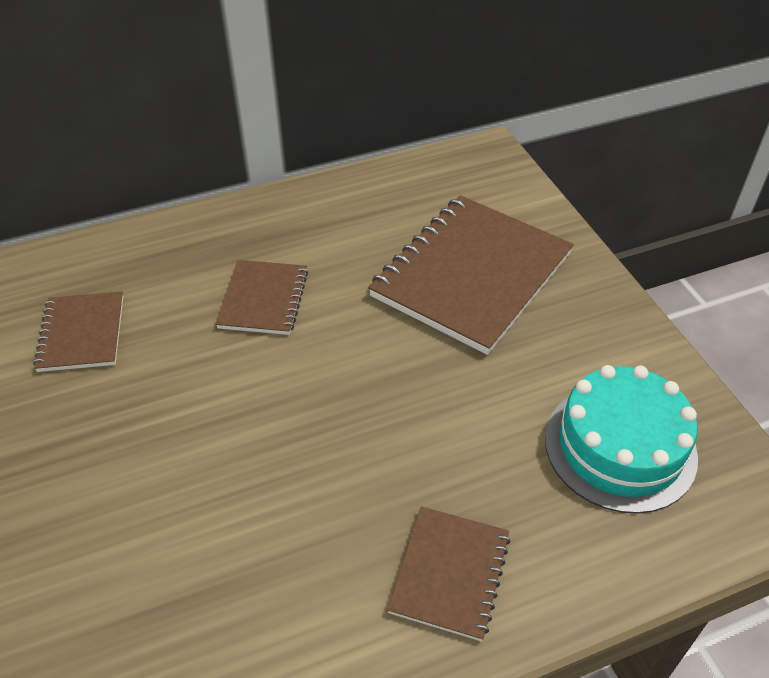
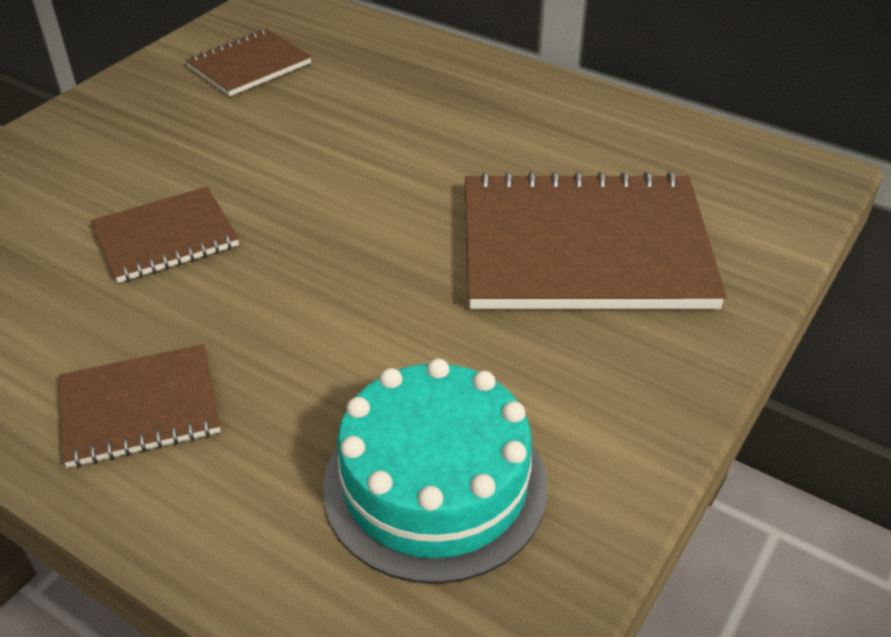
camera: 55 degrees right, 5 degrees down
(263, 299) = (390, 133): brown notebook -> brown notebook (165, 237)

